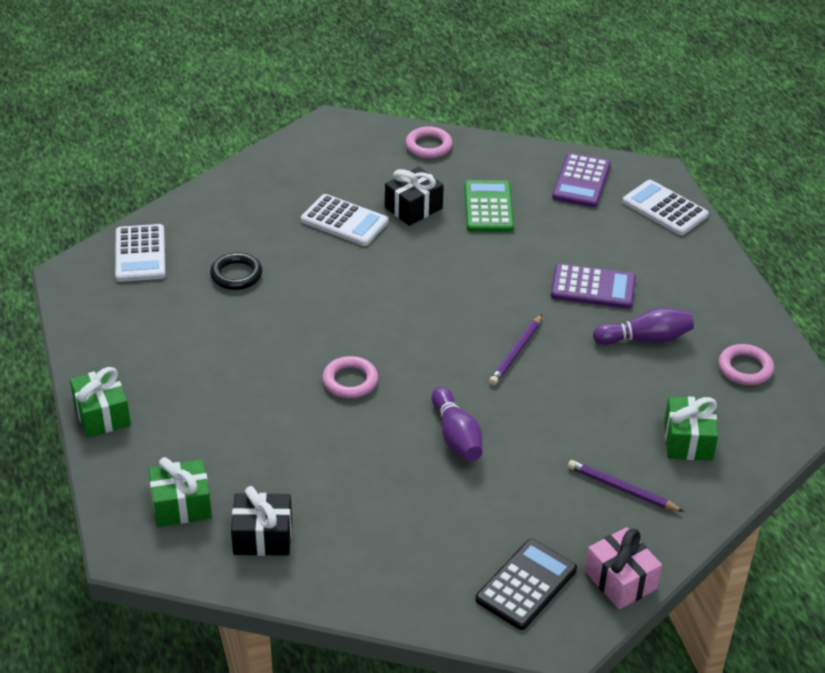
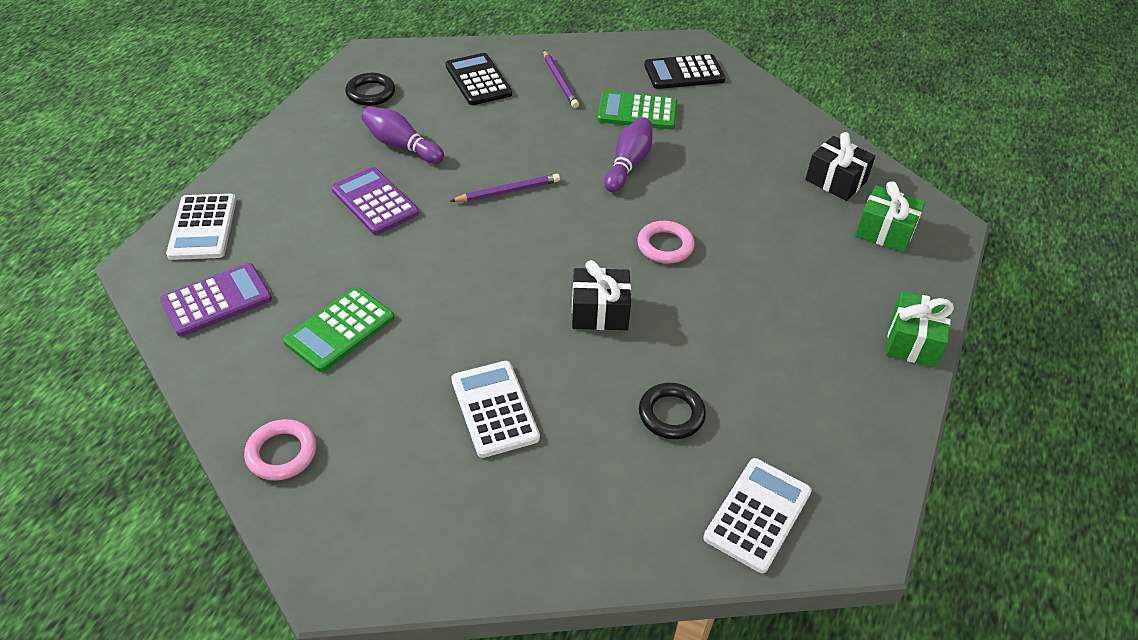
camera: 140 degrees left, 5 degrees up
(413, 208) = (408, 378): black gift -> black gift (600, 312)
(513, 500) = (637, 112): none -> green calculator
(620, 580) = (625, 48): pink gift -> none
(688, 440) = (478, 80): green gift -> black calculator
(745, 368) = (371, 93): pink ring -> black ring

